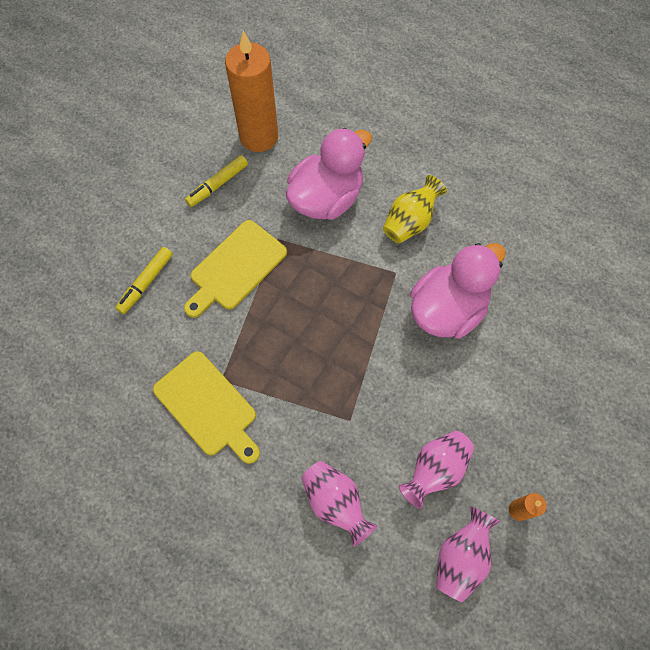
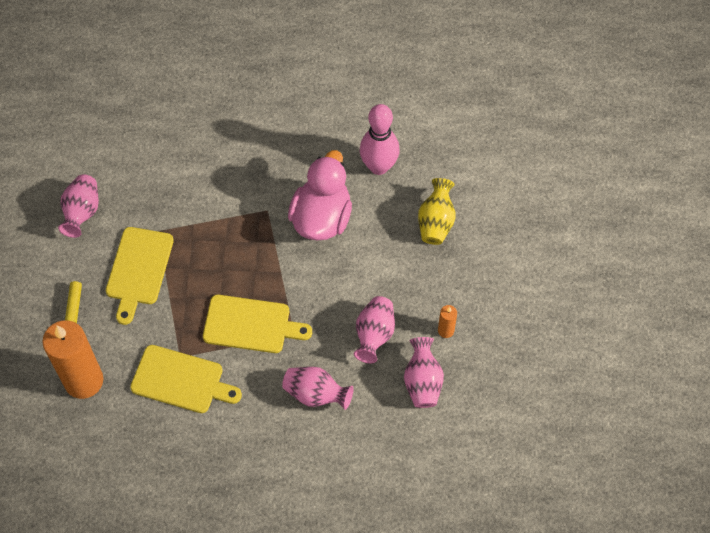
camera: 30 degrees left, 5 degrees down
(217, 185) = (82, 212): yellow marker -> pink vase
(259, 136) = (92, 157): orange candle -> orange candle (84, 381)
(311, 385) = (251, 325): none -> yellow cutting board
(326, 198) = (179, 180): pink duck -> none
(410, 222) = (256, 166): yellow vase -> yellow vase (436, 222)
(537, 285) = (379, 166): none -> pink bowling pin

